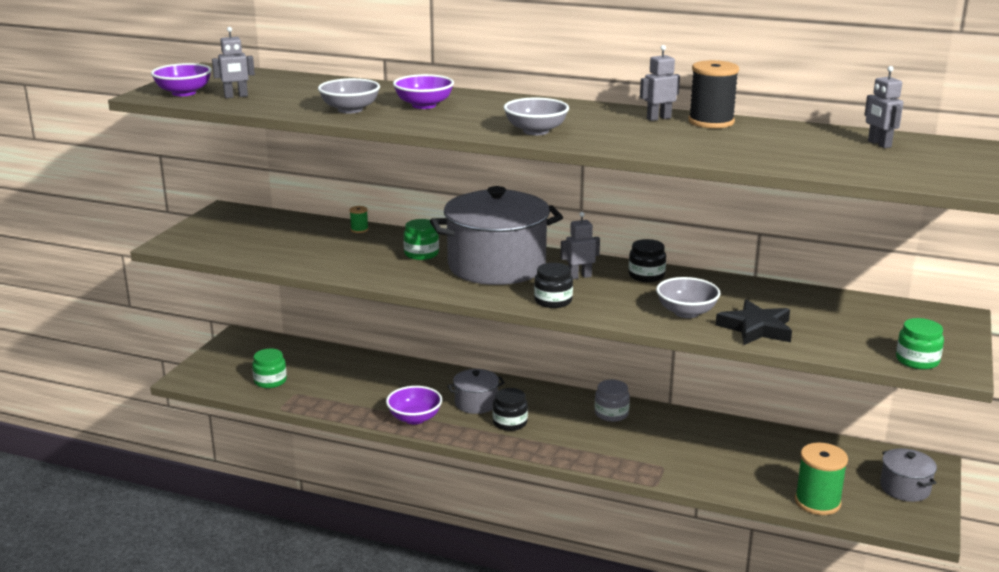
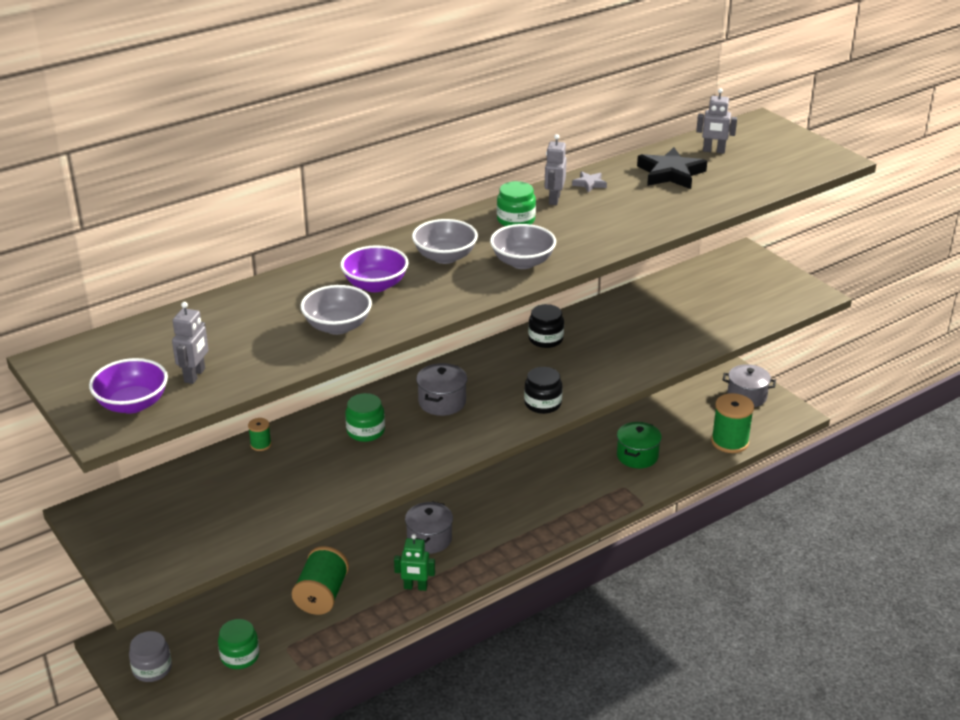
camera: 55 degrees left, 10 degrees up
(363, 386) = (322, 595): none -> green spool
(414, 418) = (415, 587): purple bowl -> green robot
(496, 266) = (442, 402): grey pot -> grey pot, size x0.46
(510, 422) = (481, 534): black jar -> none
(579, 276) = (511, 370): grey robot -> none
(611, 414) = (524, 473): grey jar -> grey jar (152, 668)
(686, 312) = (628, 353): grey bowl -> grey bowl (445, 257)
(711, 122) = (589, 184): black spool -> grey star
(717, 459) = (637, 456): none -> green pot
(756, 328) = (684, 337): black star -> black star (670, 173)
(917, 360) = (790, 301): green jar -> green jar (516, 220)

